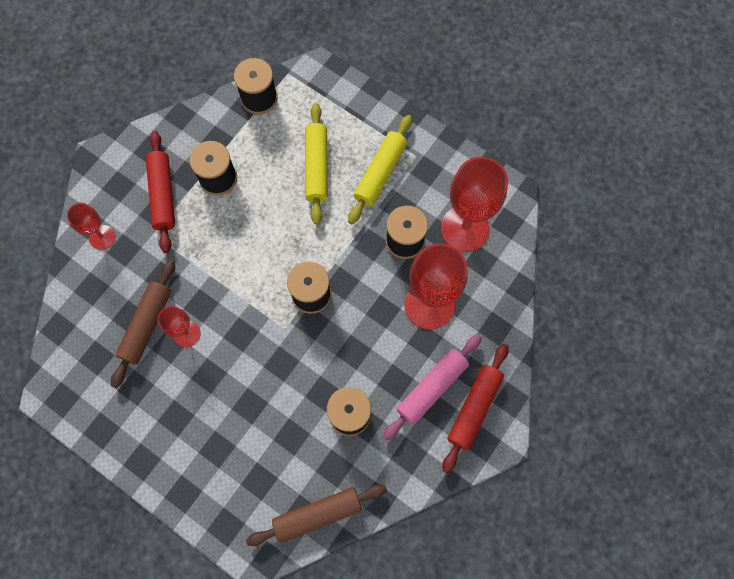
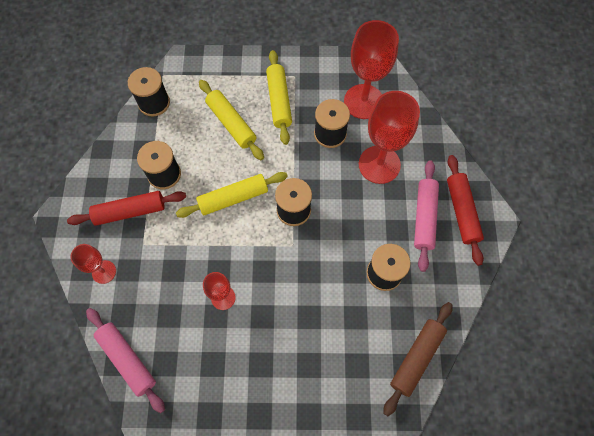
camera: 35 degrees left, 5 degrees down
(68, 332) = (127, 360): none -> pink rolling pin
(146, 325) = (187, 312): brown rolling pin -> none
(163, 195) = (130, 211): red rolling pin -> red rolling pin turned 60 degrees counterclockwise
(264, 244) = (233, 198): none -> yellow rolling pin

